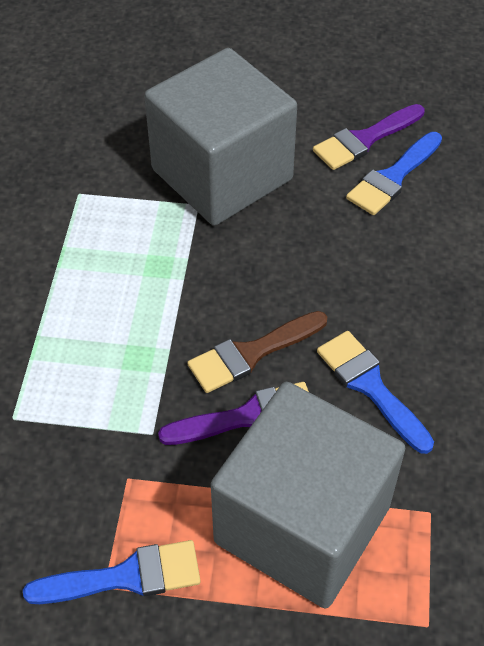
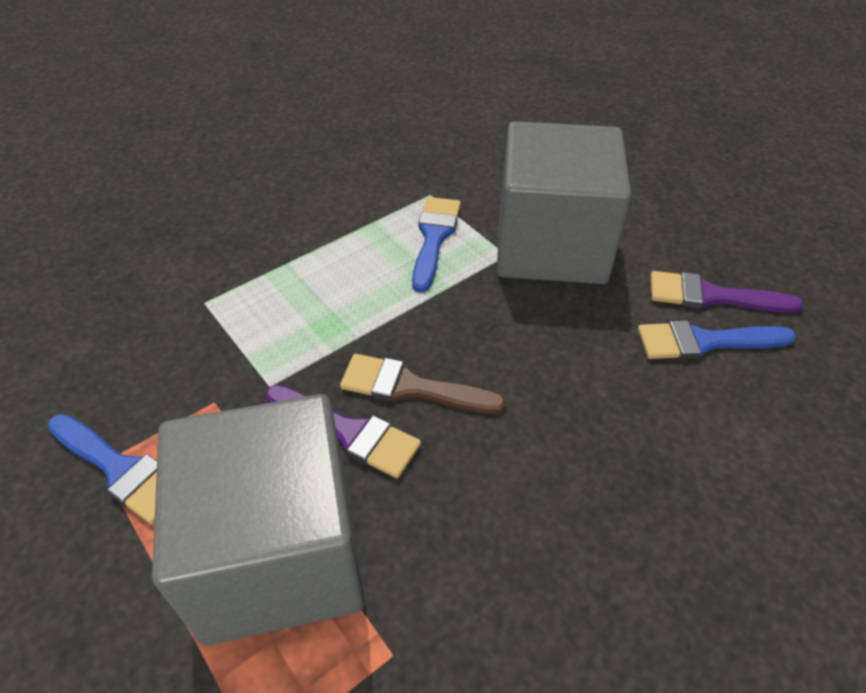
camera: 45 degrees right, 5 degrees down
(370, 386) = (475, 493): blue brush -> blue brush (434, 237)

